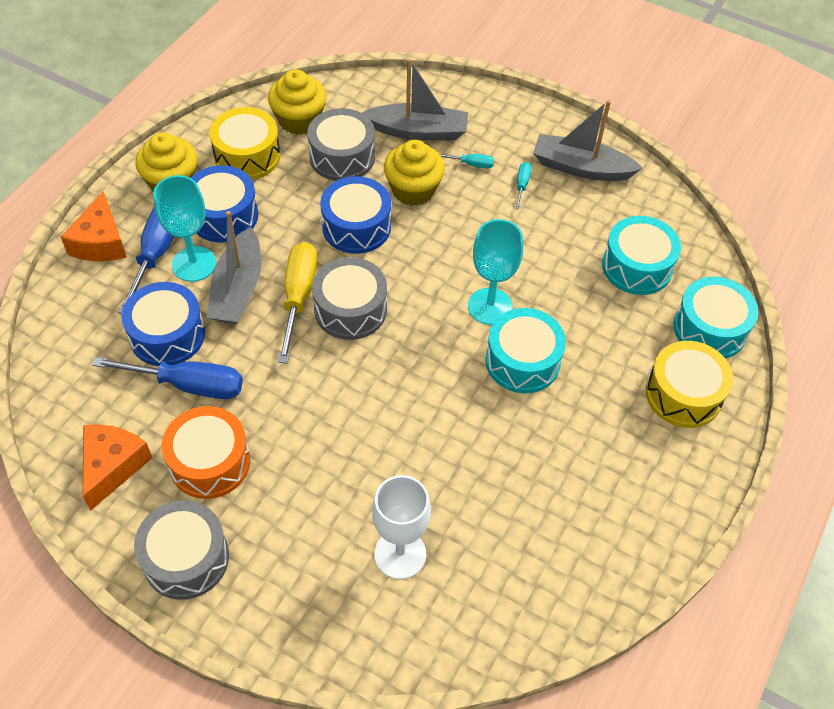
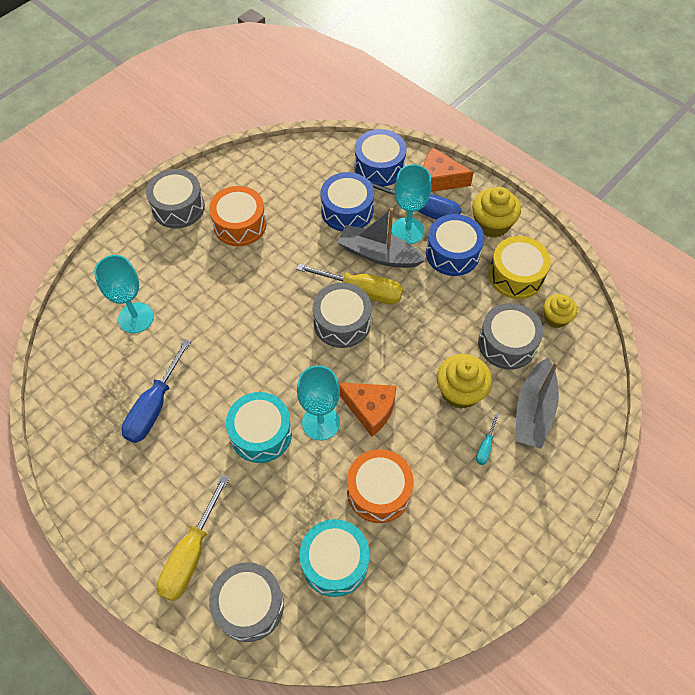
camera: 105 degrees right, 5 degrees up
(112, 466) = (254, 177): orange cheese -> orange cheese (370, 409)
(188, 385) = (302, 218): blue screwdriver -> blue screwdriver (154, 406)
(299, 120) = (556, 318): yellow cupcake -> yellow cupcake, size x0.65
(356, 226) = (425, 341): blue drum -> blue drum (379, 167)
(400, 554) = (136, 318): white goblet -> turquoise goblet
(522, 185) = (452, 485): turquoise screwdriver -> none
(550, 242) = (379, 491): none -> orange drum
(581, 168) = (468, 549): grey boat -> none
(683, 394) = (191, 553): yellow drum -> yellow screwdriver
(710, 329) = (249, 605): turquoise drum -> grey drum

